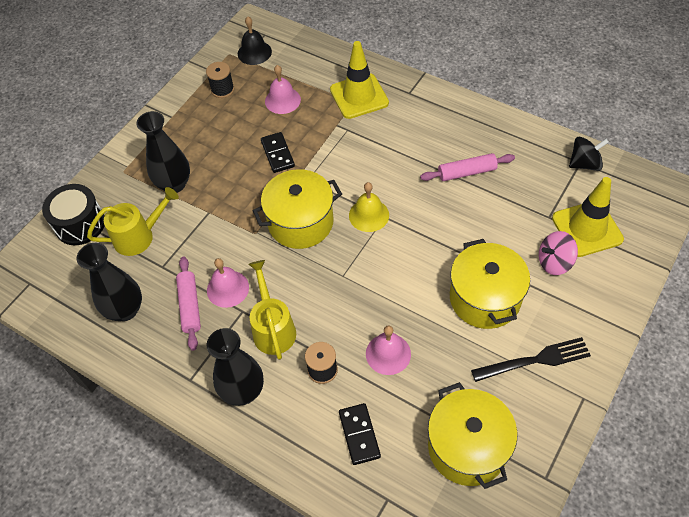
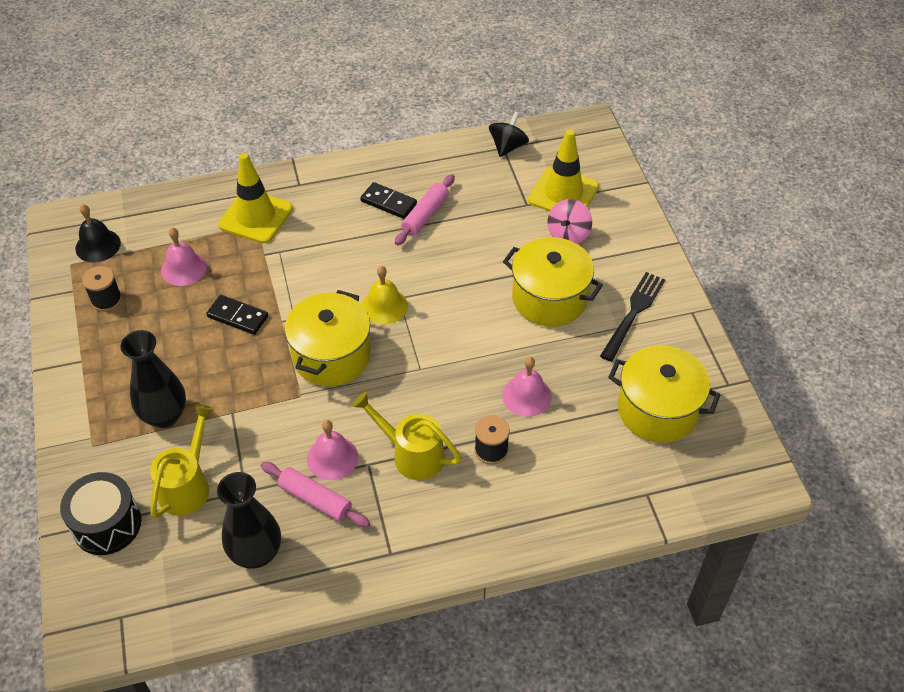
camera: 50 degrees left, 5 degrees down
(243, 391) = (447, 521): black vase -> none
(359, 434) = (575, 470): black domino -> black domino (388, 202)

